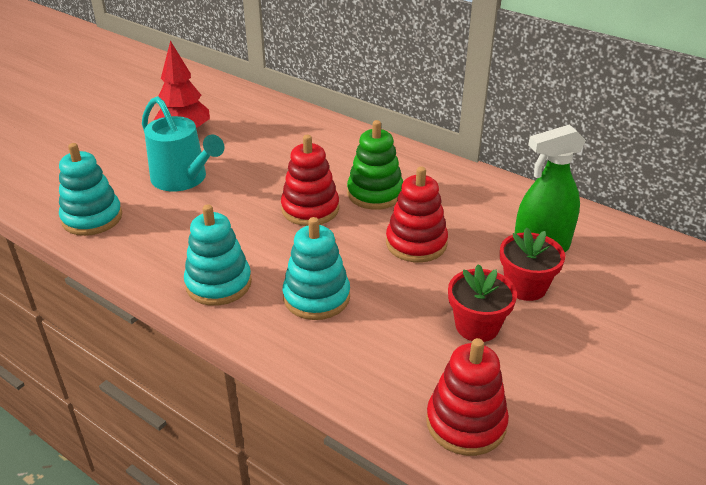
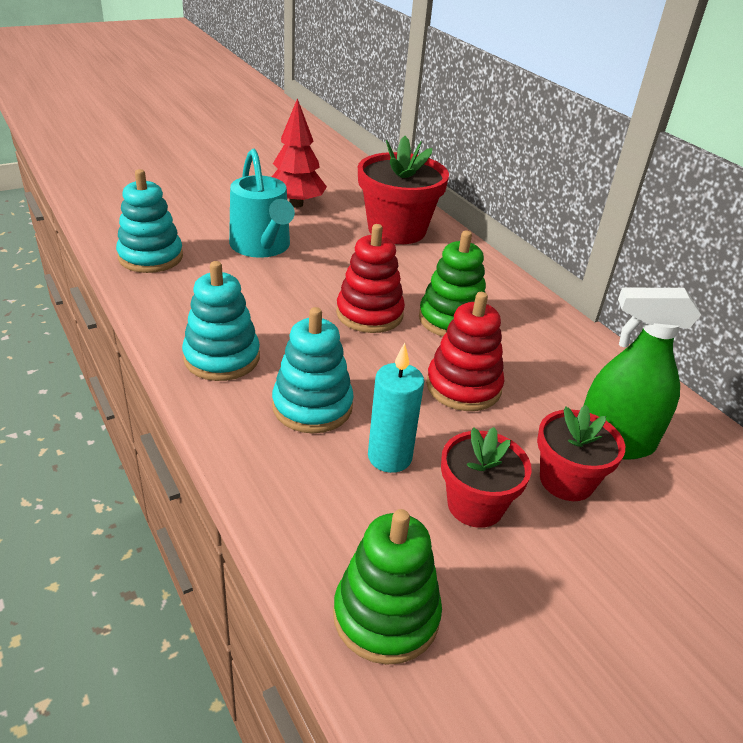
camera: 20 degrees right, 0 degrees up
(284, 131) = (397, 230): none -> red flower pot
(398, 314) = (389, 457): none -> turquoise candle
(466, 423) = (386, 616): red stacking toy -> green stacking toy

